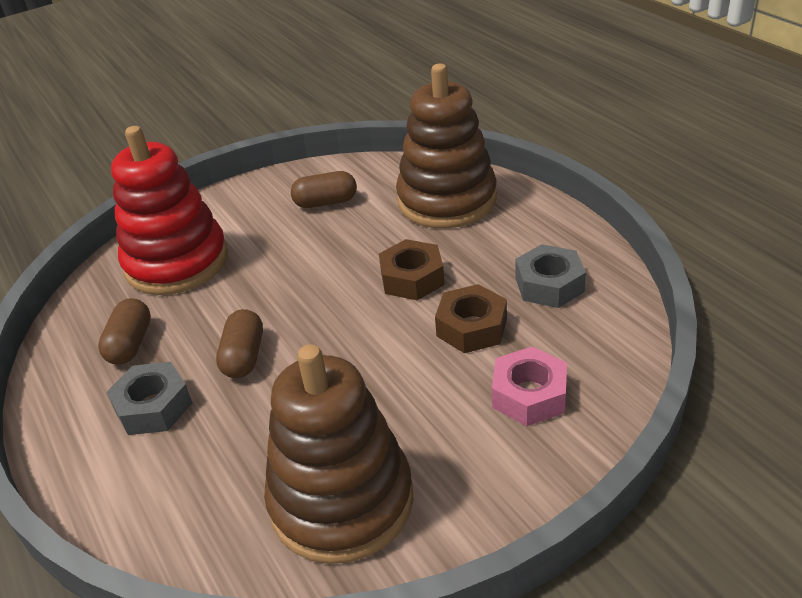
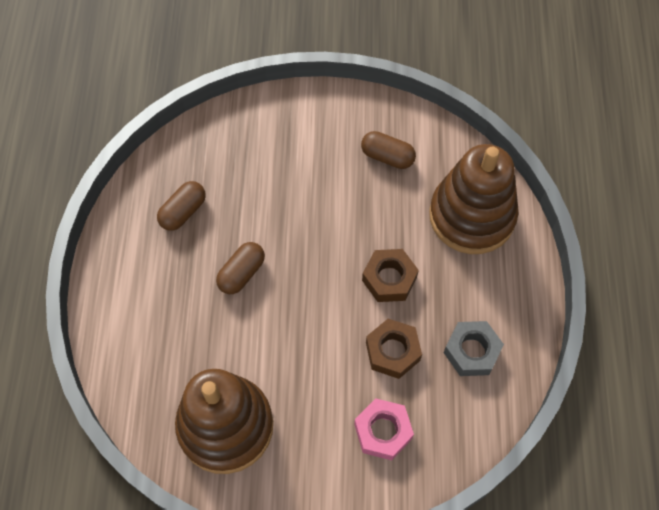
camera: 30 degrees right, 25 degrees up
(153, 407) = (168, 277): grey nut -> none
(177, 262) = (252, 151): red stacking toy -> none

